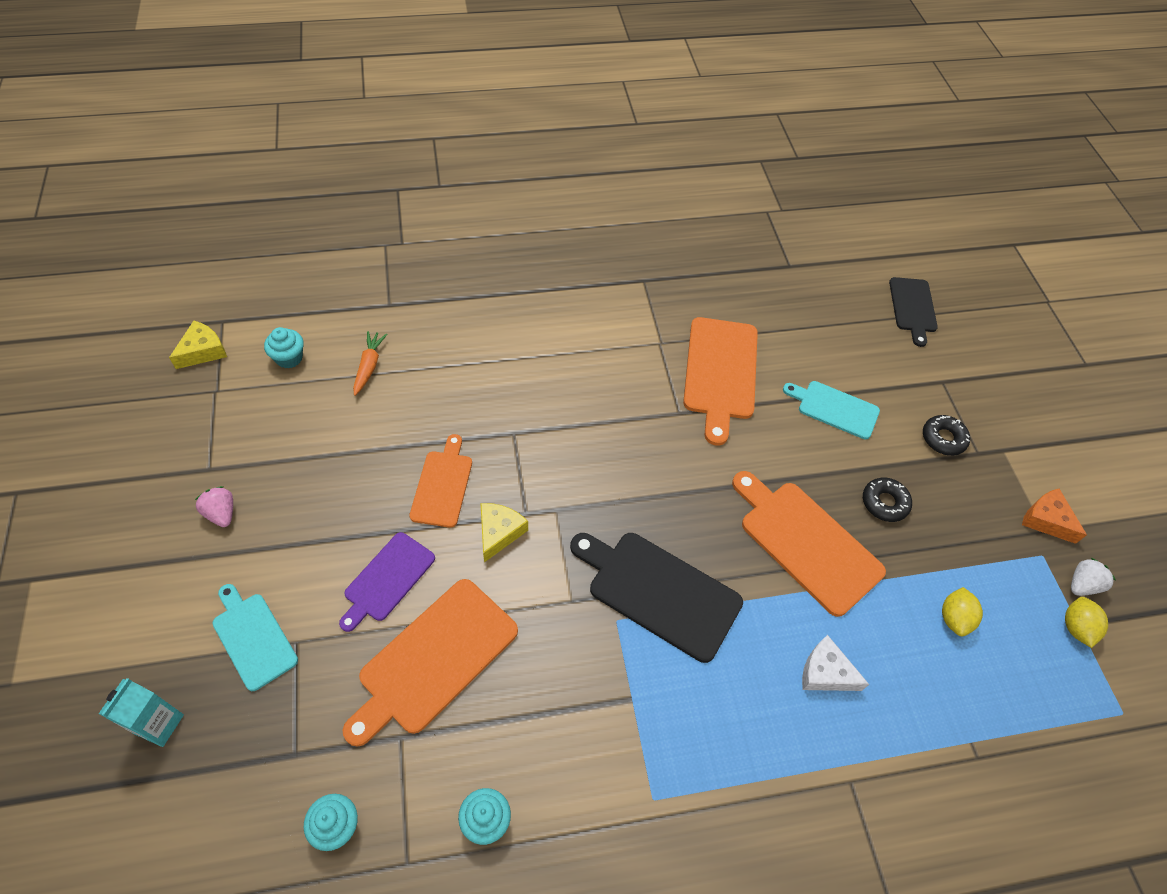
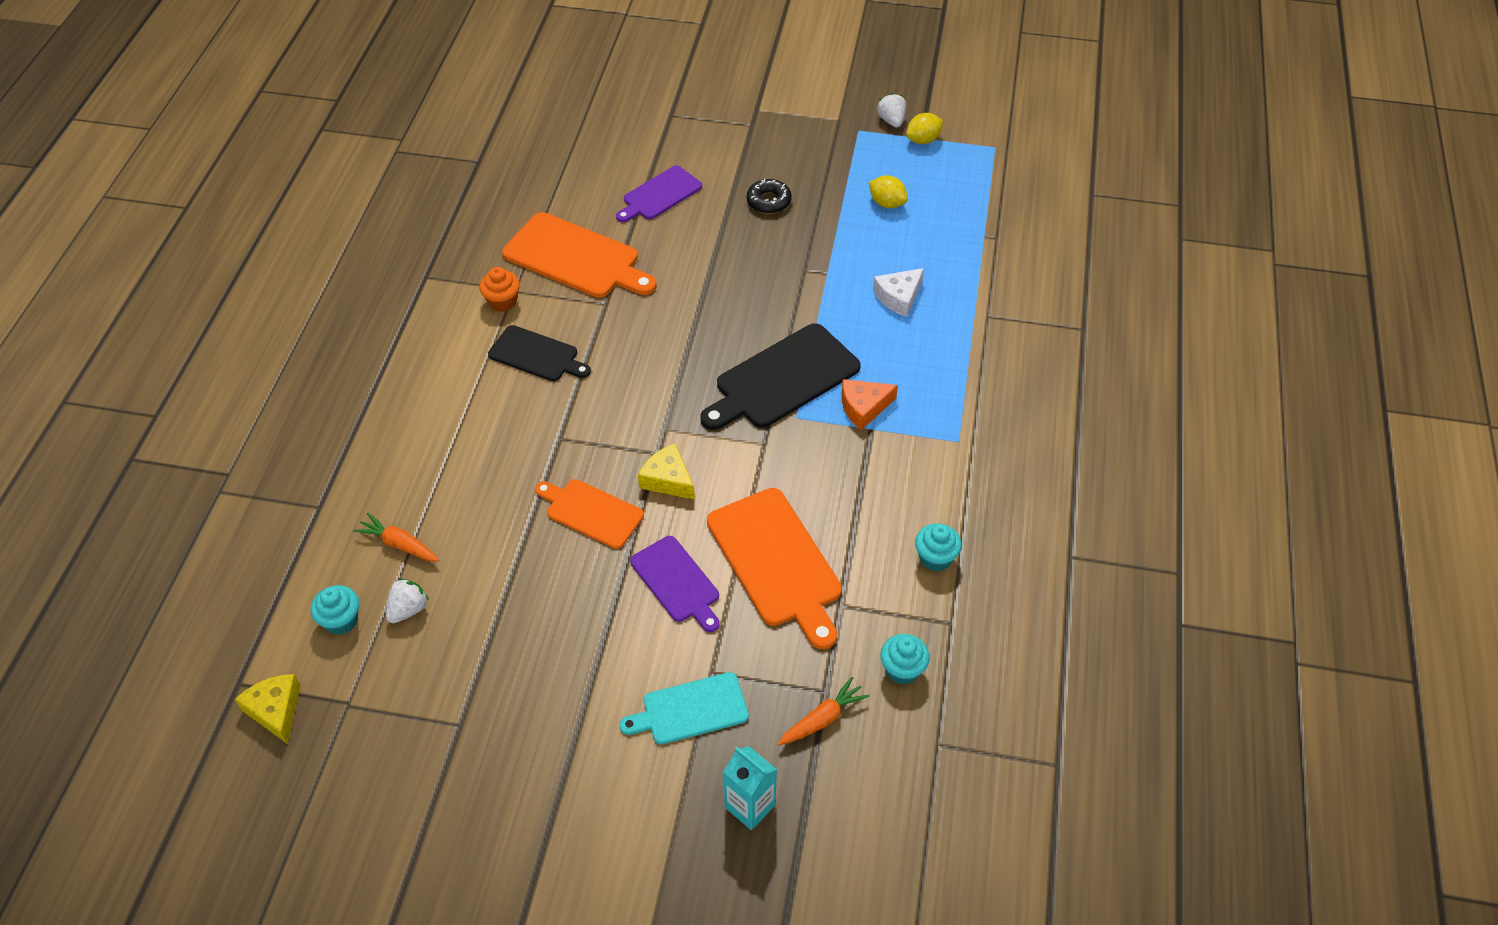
camera: 65 degrees left, 5 degrees down
(221, 513) = (526, 719): pink strawberry -> none
(263, 761) = (822, 719): none -> orange carrot
(309, 395) = (408, 609): none -> white strawberry
(643, 340) = (502, 302): none -> orange cupcake
(806, 542) = (782, 265): orange cutting board -> none
(834, 408) = (660, 195): turquoise cutting board -> purple cutting board
(913, 307) = (580, 99): black cutting board -> black cutting board (537, 355)
(943, 439) = (727, 140): black donut -> none
(1046, 520) = (830, 114): orange cheese -> orange cheese (864, 407)
(1076, 627) = (923, 140): yellow lemon -> yellow lemon turned 60 degrees counterclockwise

